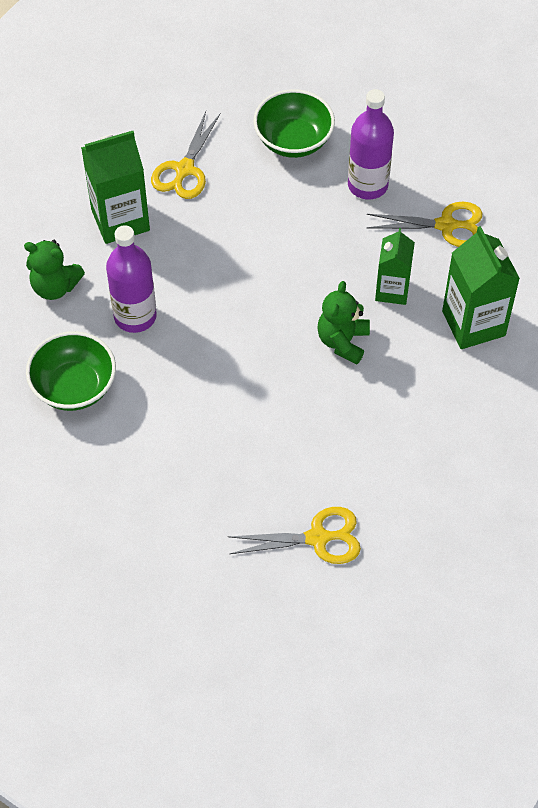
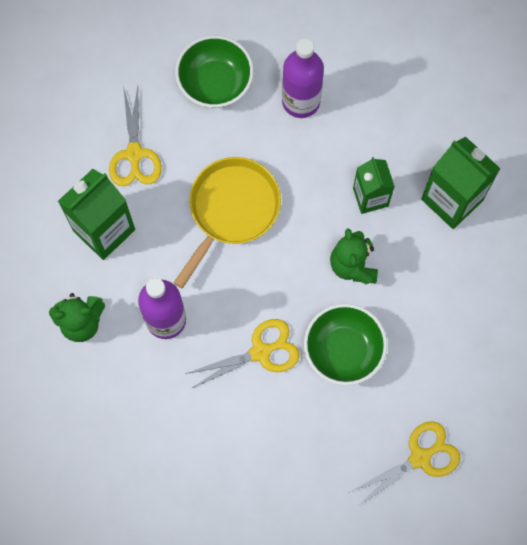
camera: 25 degrees left, 15 degrees up
(74, 386) = (149, 411): green bowl -> green bowl (343, 350)
(250, 249) = (231, 210): none -> yellow pan
(446, 225) = (385, 113): yellow scissors -> yellow scissors (260, 352)

